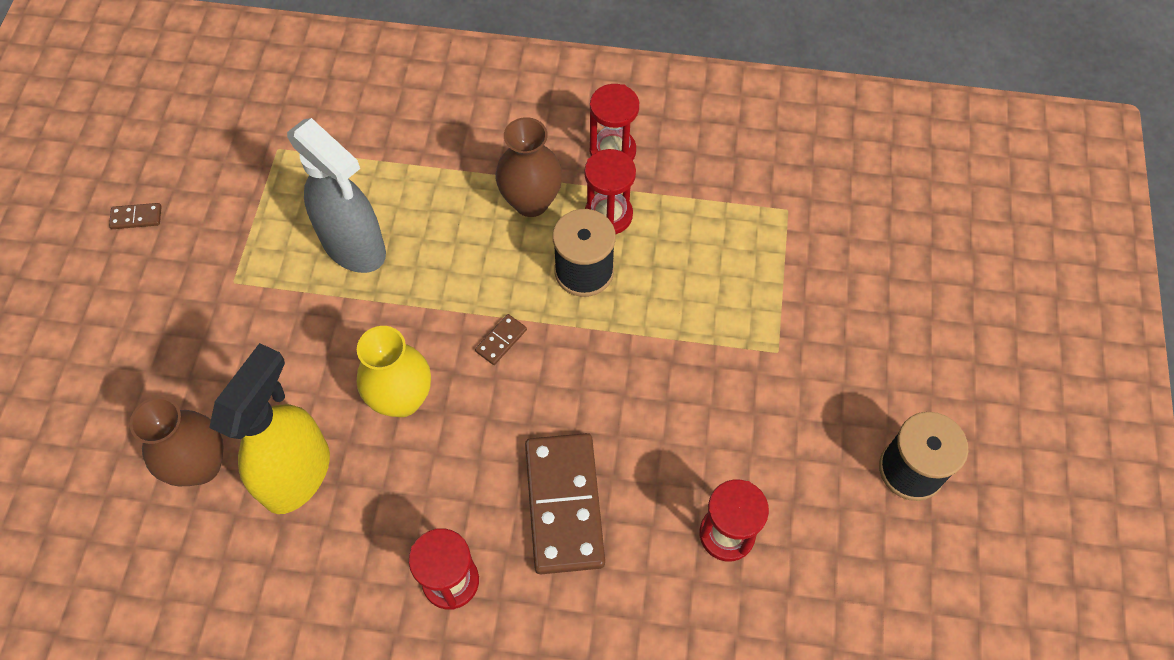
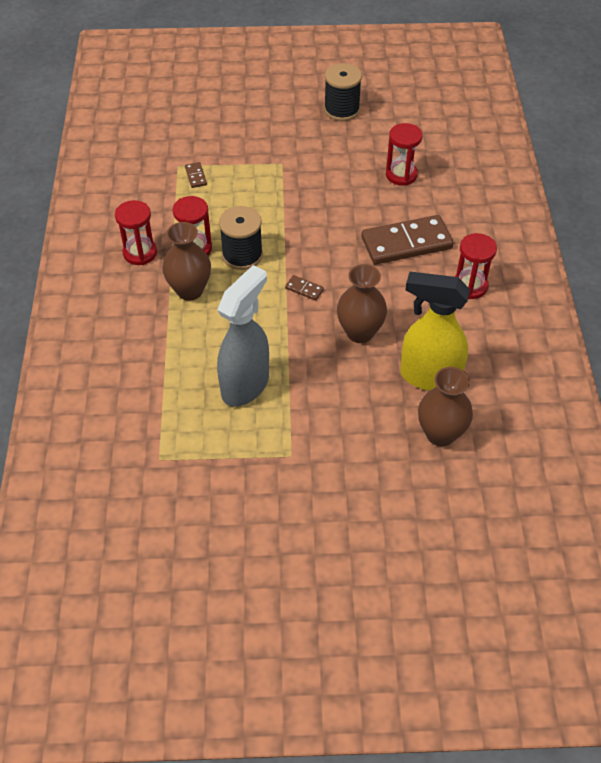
camera: 100 degrees left, 10 degrees down
(136, 217) = (243, 544): brown domino -> brown domino (195, 176)
(402, 399) = (360, 332): yellow vase -> brown vase

